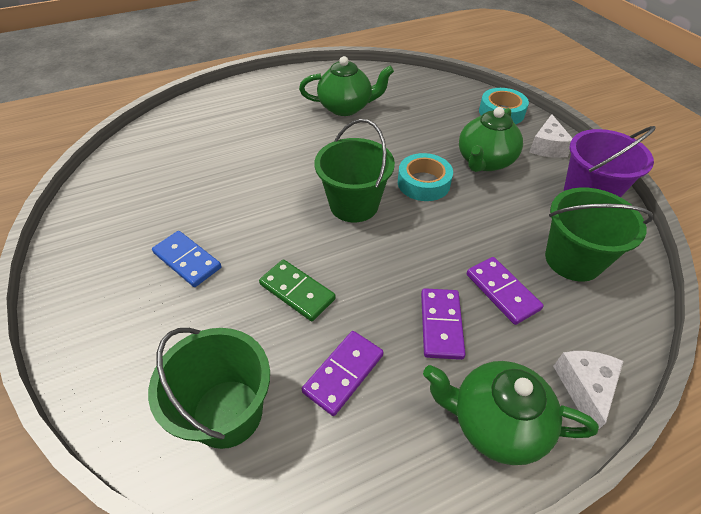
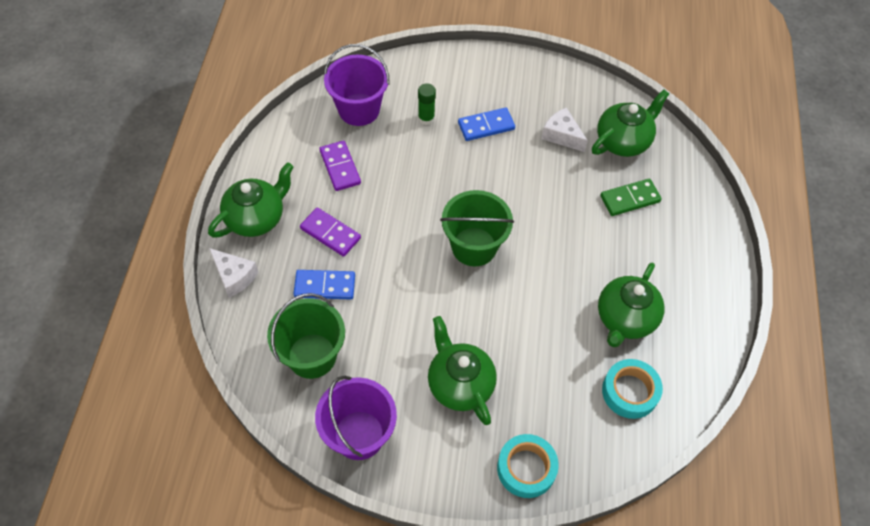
camera: 120 degrees right, 10 degrees up
(156, 159) = (623, 141): none -> green teapot
(204, 322) = (426, 118): none -> green glue stick
(227, 413) = (359, 109): green bucket -> purple bucket
(297, 292) = (414, 172): green domino -> green domino (630, 199)
(423, 183) = (465, 312): turquoise tape -> turquoise tape (630, 392)
(502, 292) = (325, 286): purple domino -> blue domino
(547, 147) = (442, 462): white cheese -> white cheese (562, 135)

